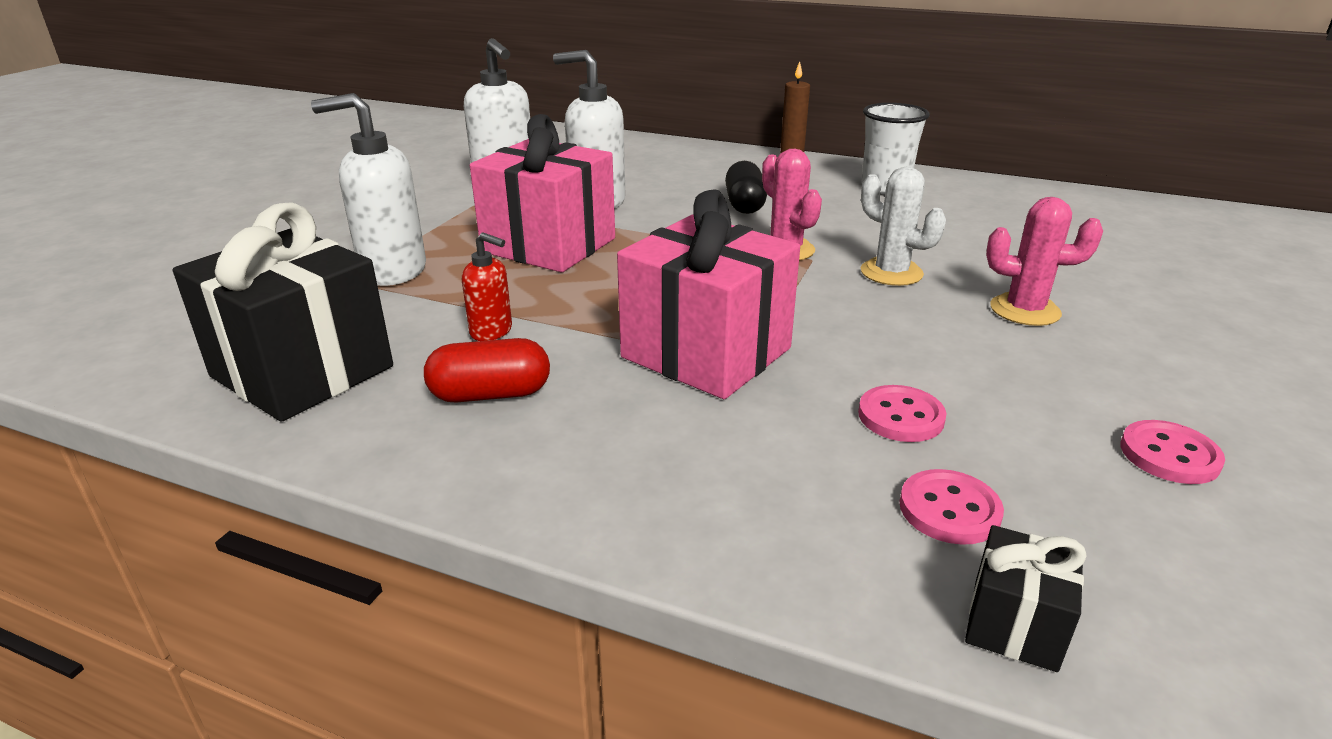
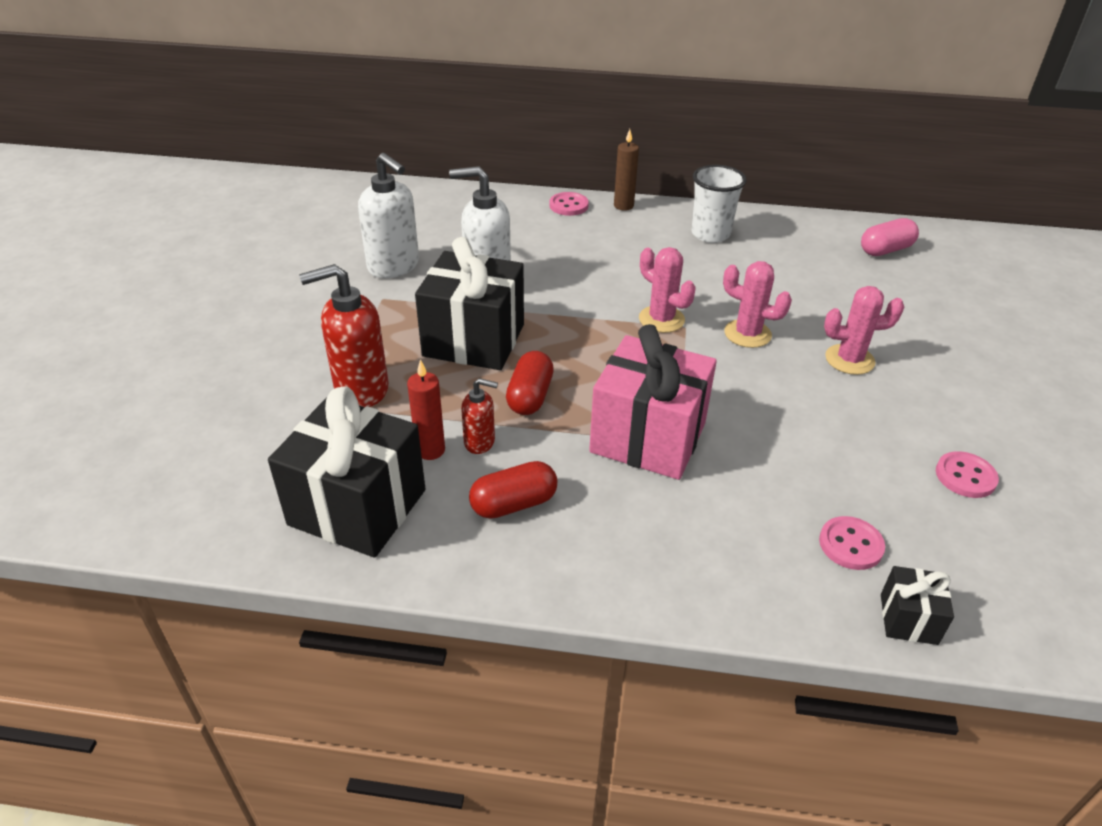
camera: 15 degrees left, 10 degrees up
(392, 271) = (361, 389): white soap dispenser -> red soap dispenser
(428, 331) = (430, 450): none -> red candle
(549, 245) = (474, 340): pink gift -> black gift
(581, 298) = (530, 396): none -> red capsule
(744, 204) = (608, 269): black capsule -> none
(891, 273) = (747, 334): white cactus -> pink cactus
(900, 416) = (798, 474): pink button -> pink button (568, 205)
(1112, 218) = (885, 250): none -> pink capsule

